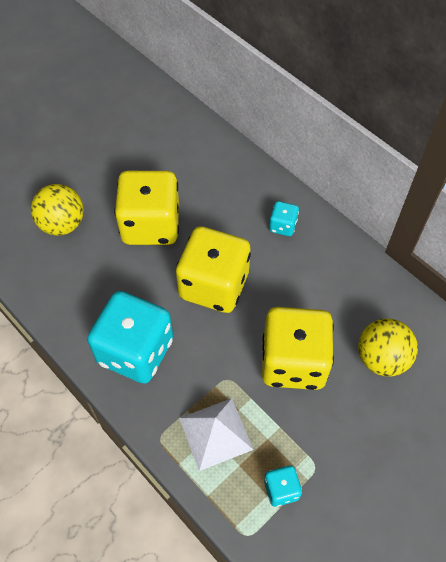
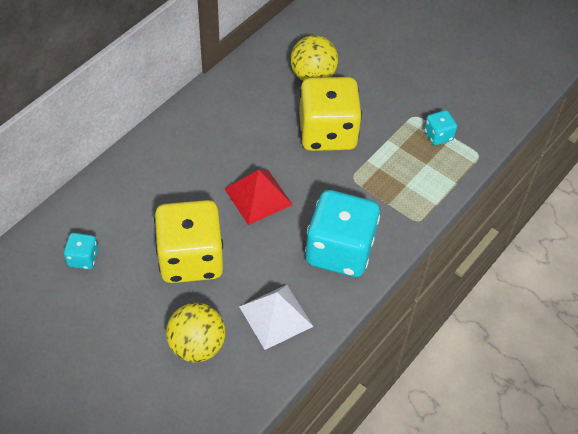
camera: 100 degrees left, 5 degrees down
(214, 285) = (258, 196): yellow dice -> red pyramid
(215, 433) = (404, 181): white pyramid -> white pyramid (275, 316)
(282, 226) = (182, 147): turquoise dice -> turquoise dice (83, 258)

